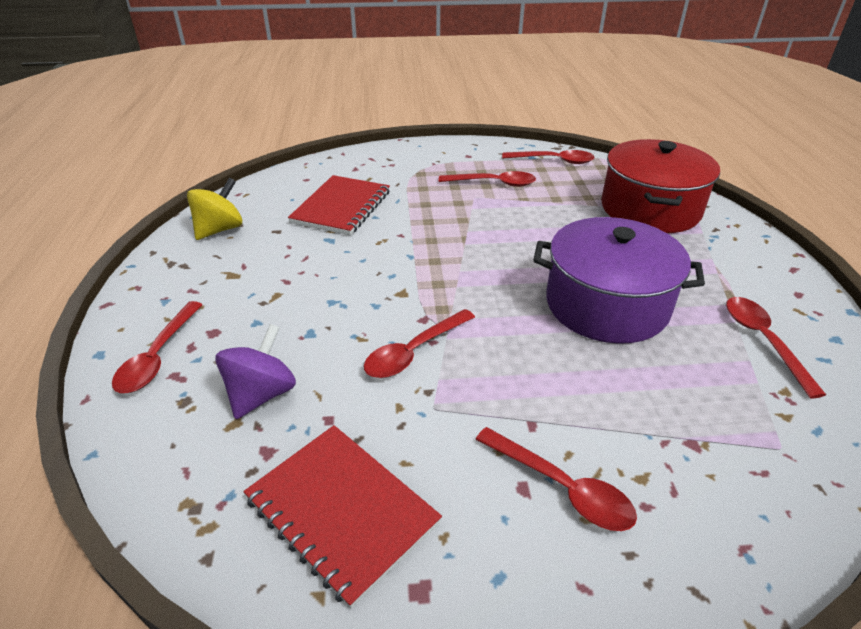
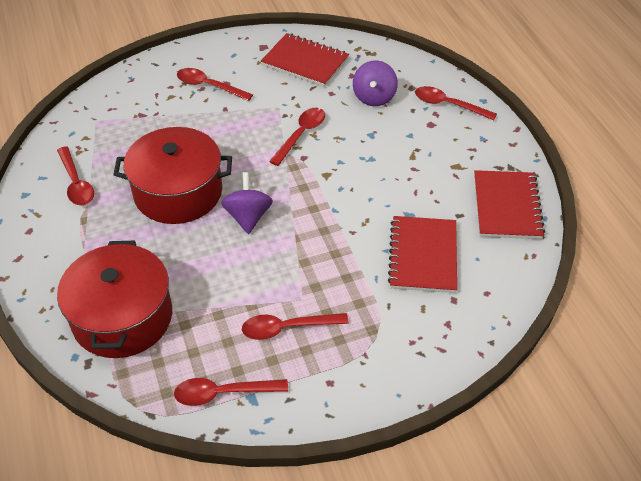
camera: 165 degrees right, 10 degrees up
(158, 356) = (448, 105): red spoon -> red spoon turned 60 degrees counterclockwise
(220, 229) = (506, 206): yellow spinning top -> red notebook
(515, 265) = (248, 217): none -> purple spinning top
(606, 305) = (178, 192): purple pot -> red pot

